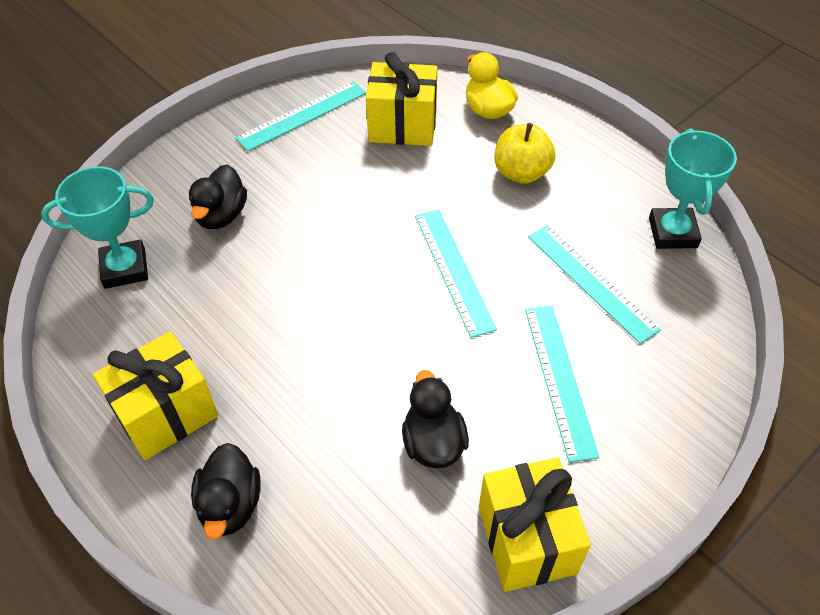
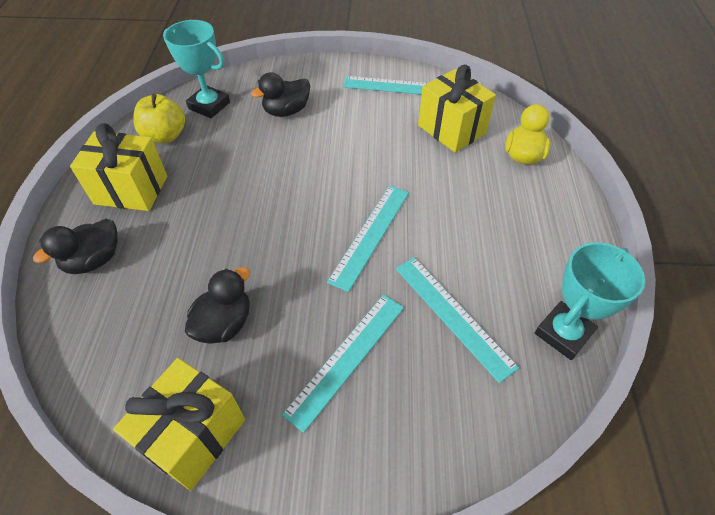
camera: 45 degrees right, 0 degrees up
(521, 173) = (495, 209): yellow apple -> yellow apple (165, 136)
(591, 281) = (453, 315): turquoise ruler -> turquoise ruler turned 45 degrees counterclockwise

